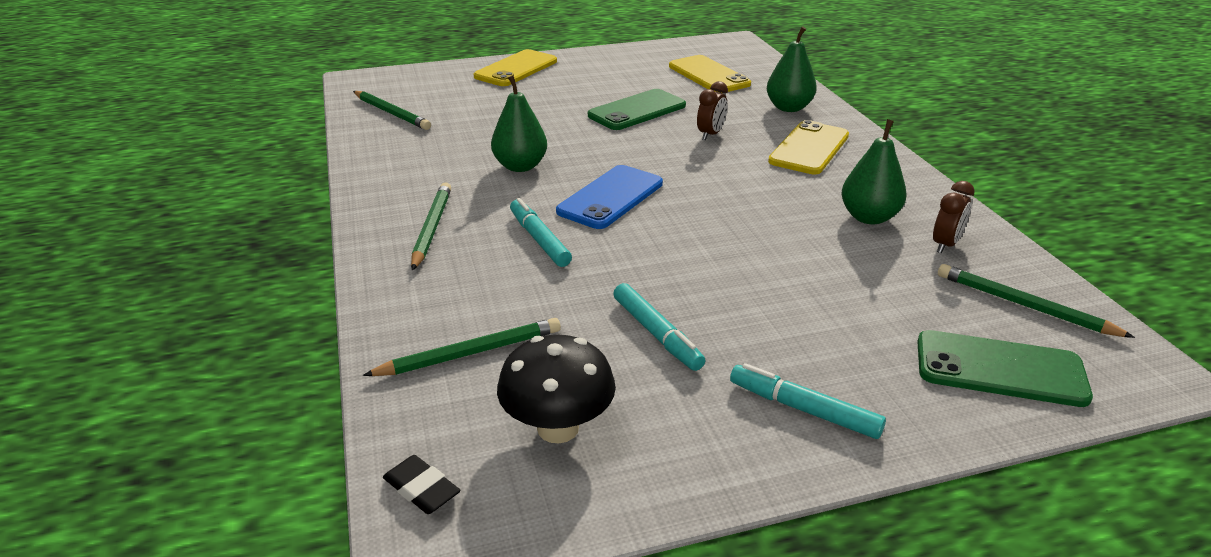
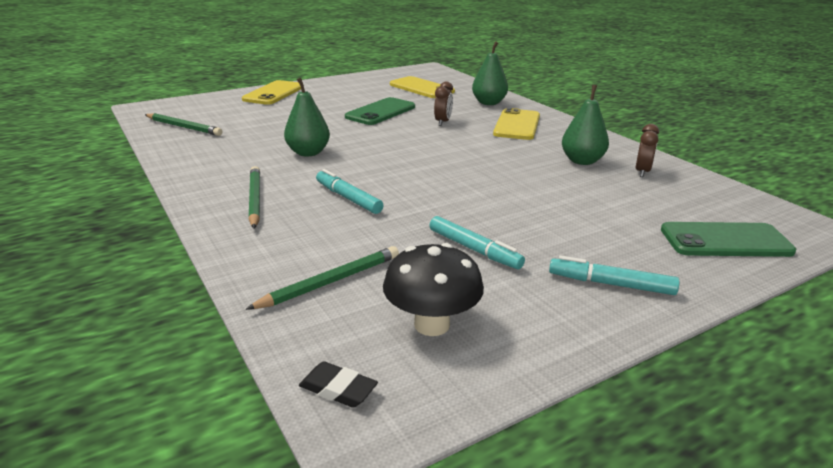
camera: 15 degrees left, 5 degrees down
(610, 197) = (390, 166): blue phone -> none
(1024, 305) = (715, 201): green pencil -> none

